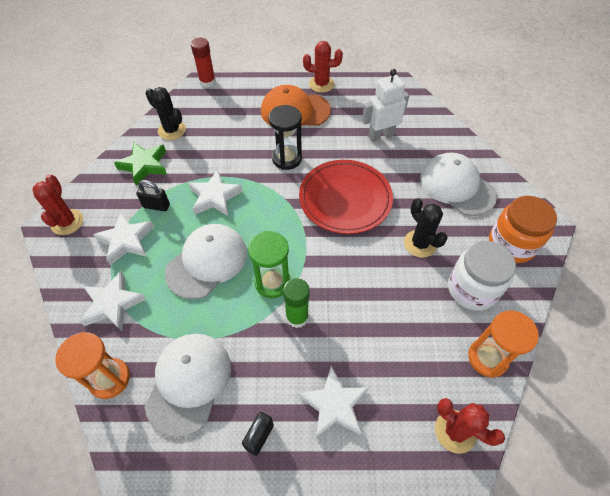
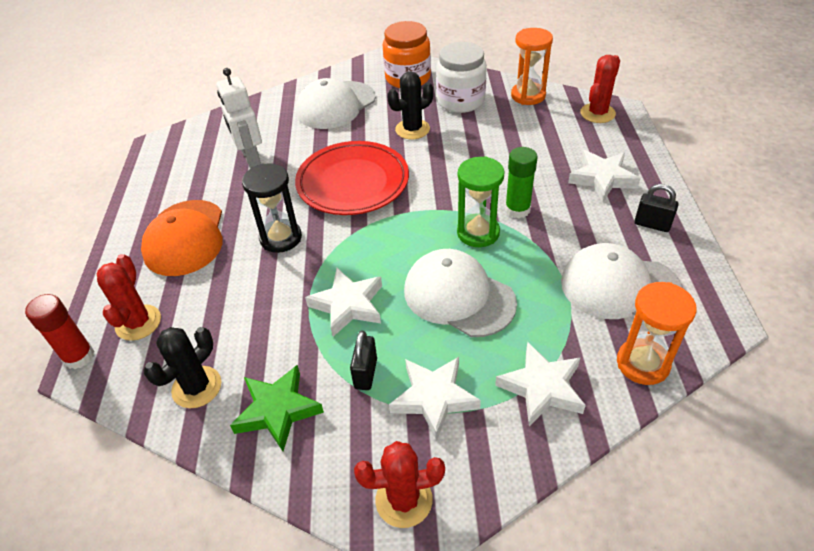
camera: 90 degrees left, 10 degrees down
(321, 84) = (134, 214): red cactus -> red cactus (138, 323)

